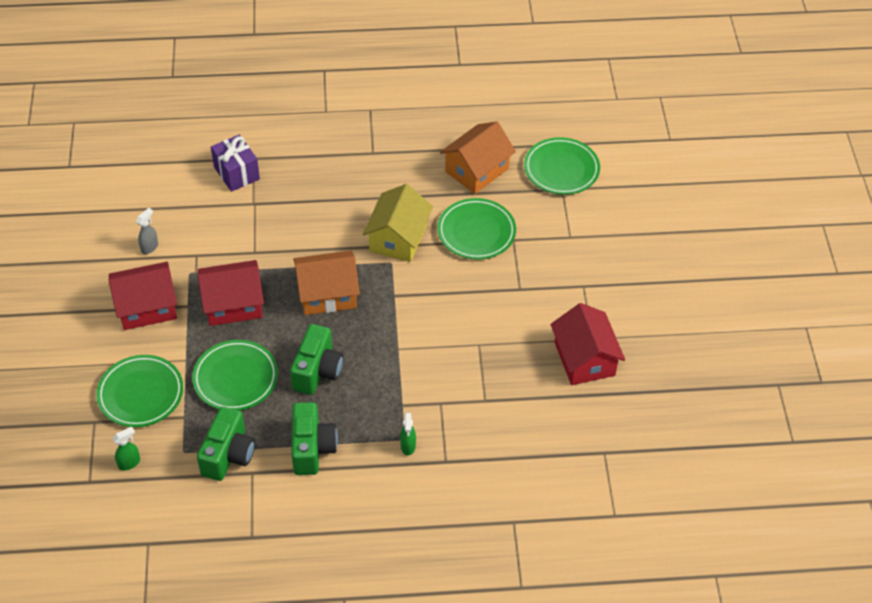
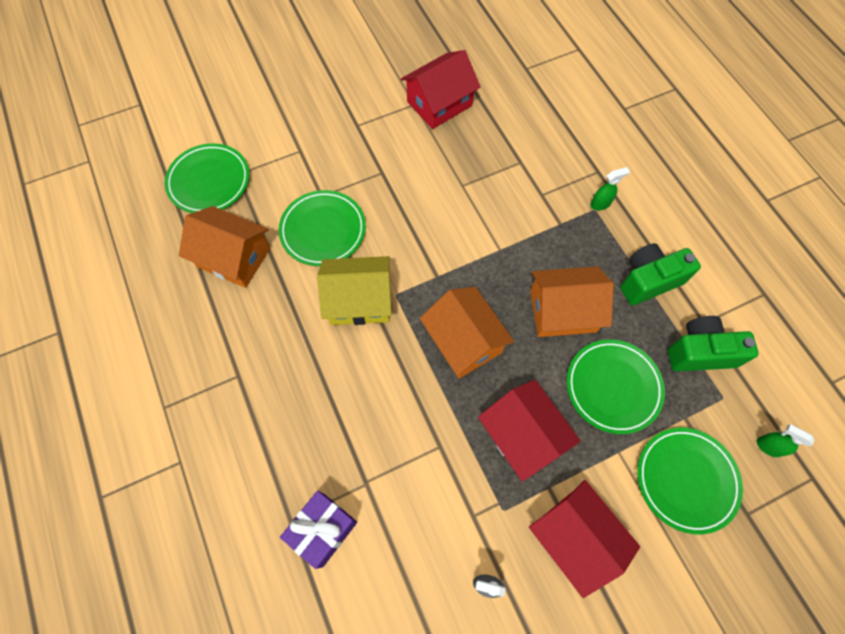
camera: 110 degrees left, 15 degrees up
(317, 371) = (562, 311): green camera -> orange house

